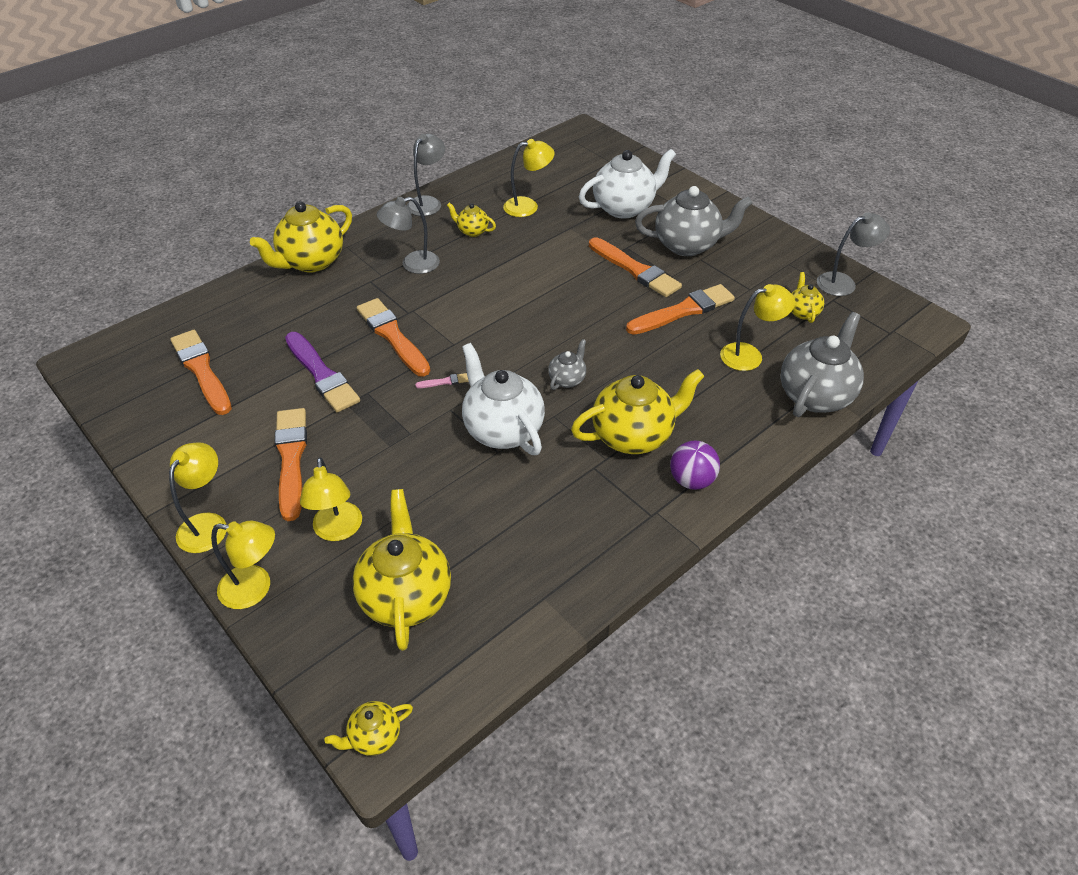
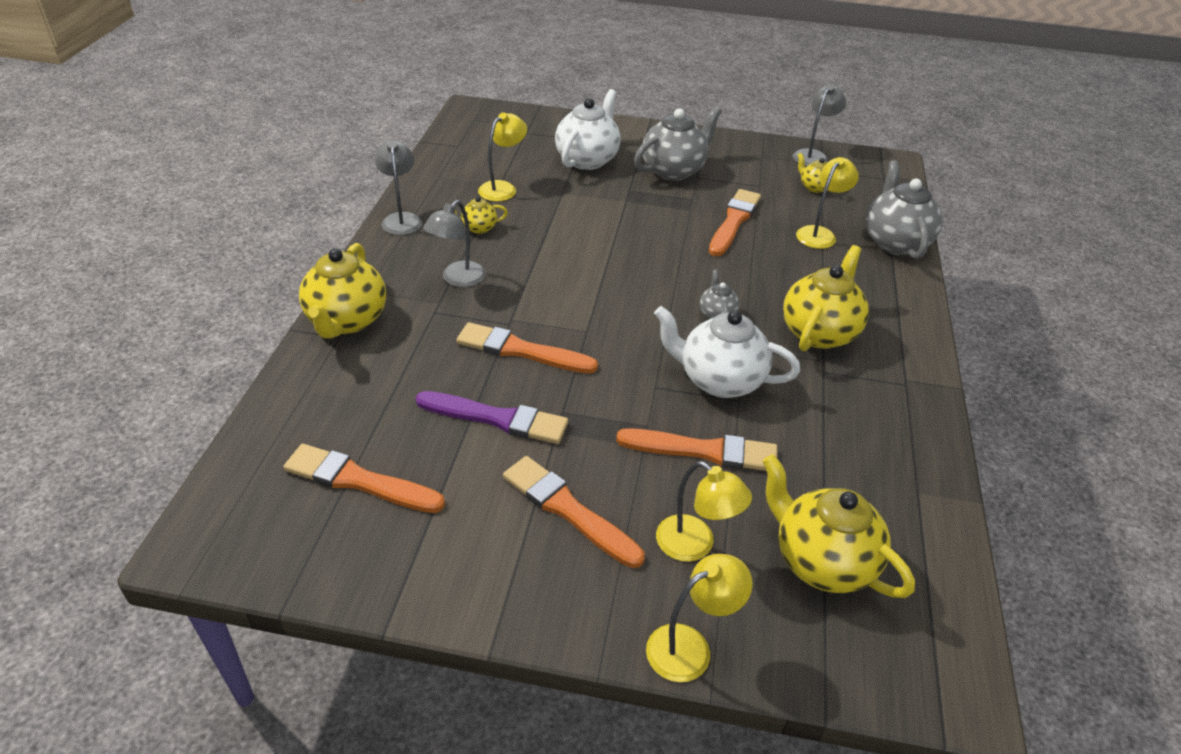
camera: 40 degrees left, 5 degrees down
(208, 524) = (565, 621): yellow lamp -> none
(374, 737) = (948, 692): yellow teapot -> none
(444, 382) = (620, 366): pink brush -> none
(635, 270) = (658, 205): orange brush -> orange brush (703, 451)
(691, 480) = (898, 343): purple ball -> none

